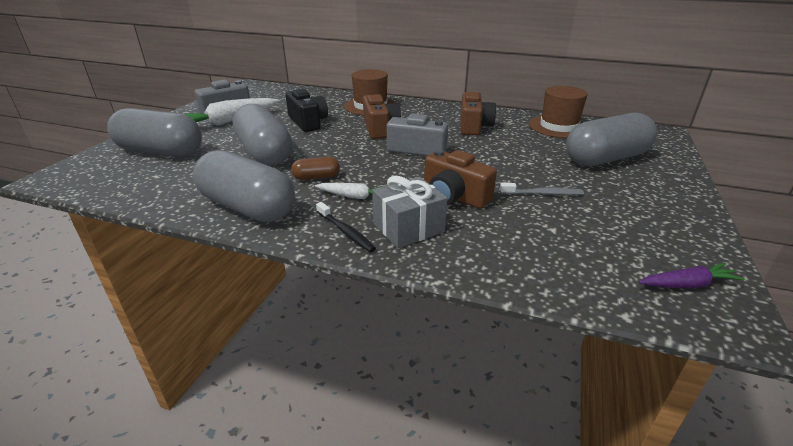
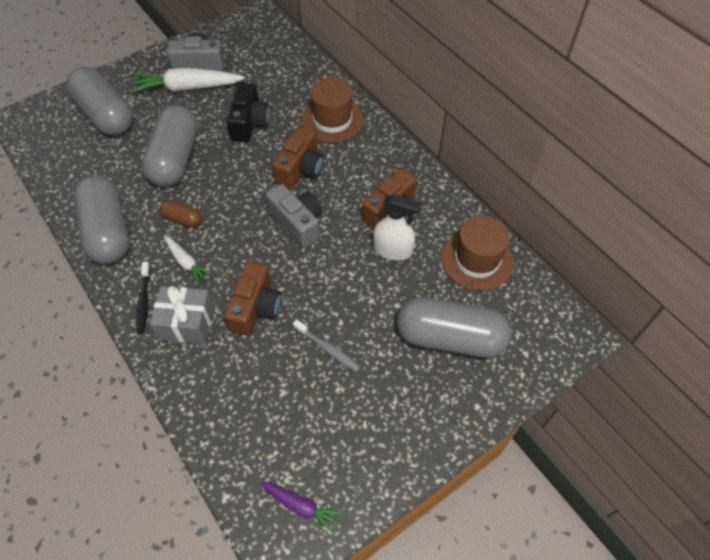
camera: 35 degrees right, 25 degrees up
(454, 196) = (256, 308): brown camera -> brown camera turned 150 degrees counterclockwise
(503, 139) = (393, 250): none -> white spray bottle

